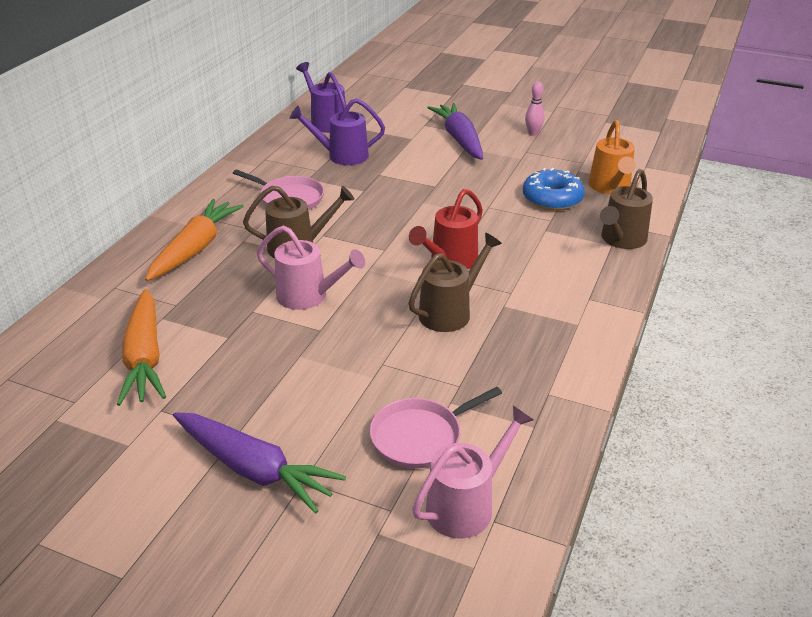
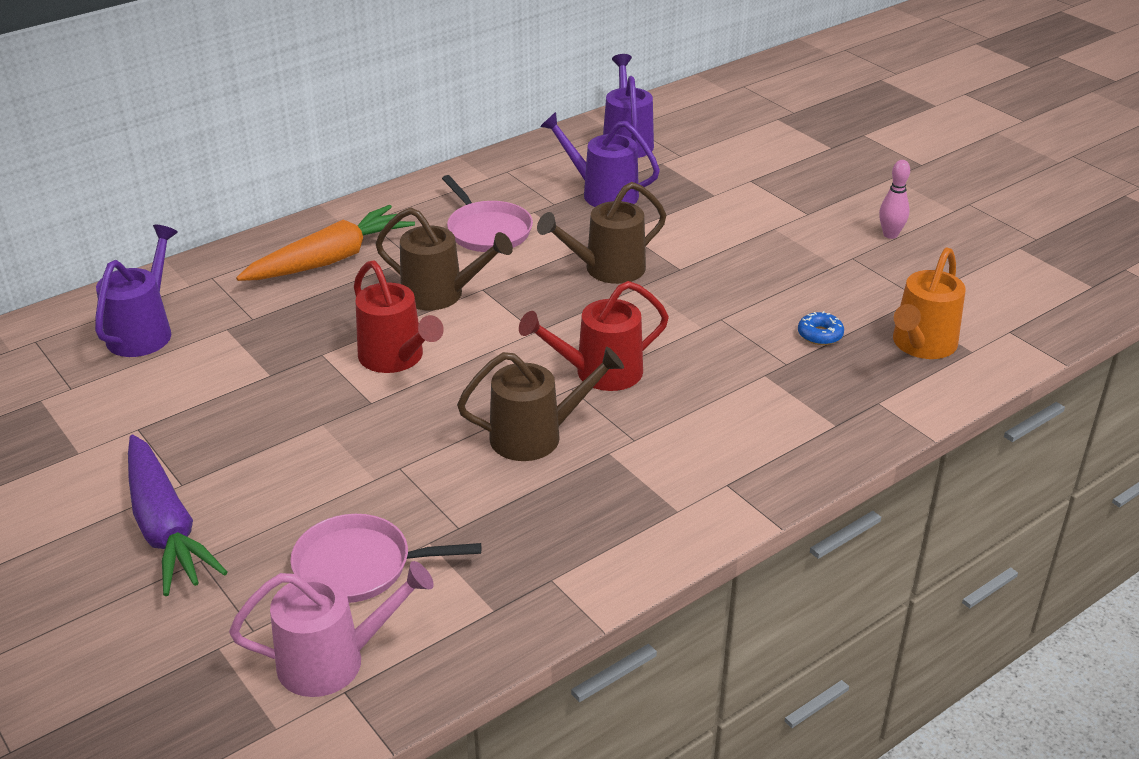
camera: 30 degrees right, 0 degrees up
(96, 341) = (144, 331): none -> purple watering can
(145, 357) = (172, 366): orange carrot -> none
(309, 296) = (396, 359): pink watering can -> red watering can
(459, 139) = (777, 214): purple carrot -> none
(552, 198) = (820, 335): blue donut -> blue donut, size x0.50
(621, 240) = (855, 423): brown watering can -> brown watering can (606, 269)

